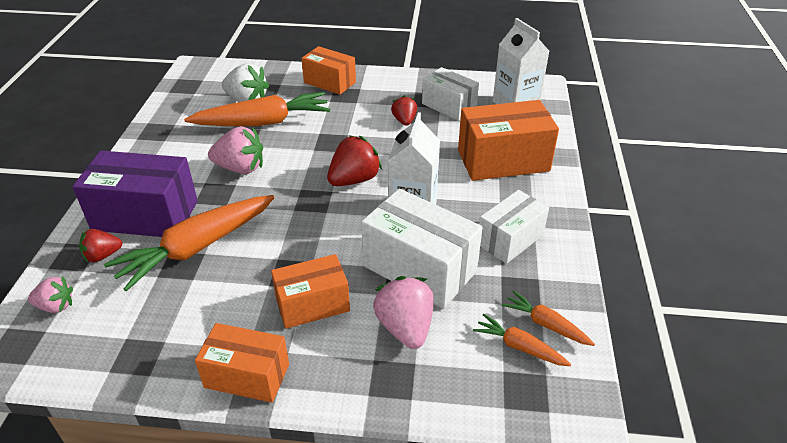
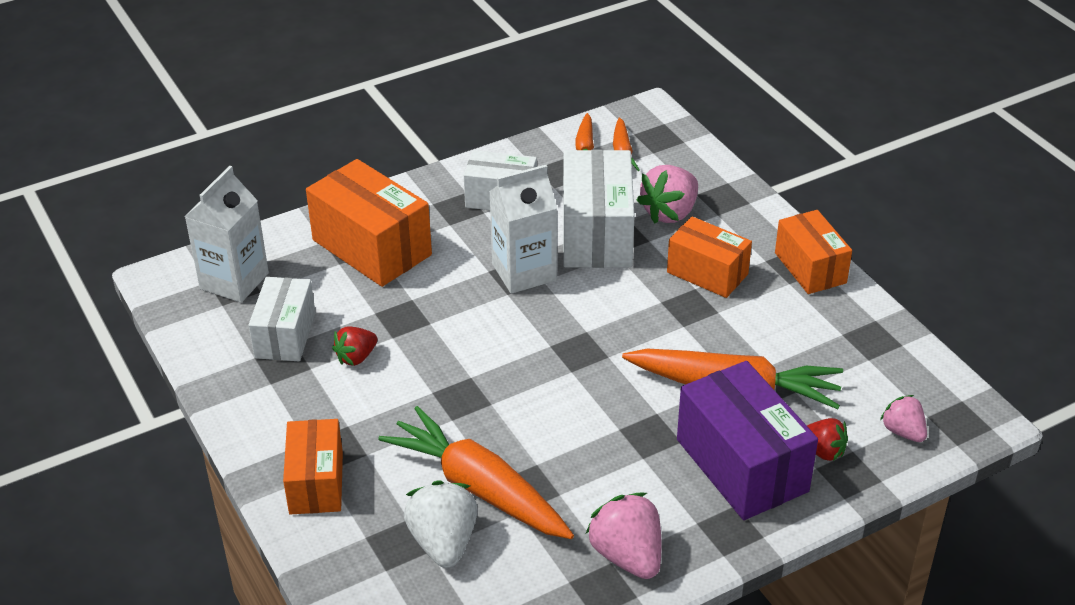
camera: 125 degrees left, 0 degrees up
(240, 168) = (589, 444): pink strawberry -> pink strawberry (627, 556)
(354, 180) = (515, 338): red strawberry -> none

